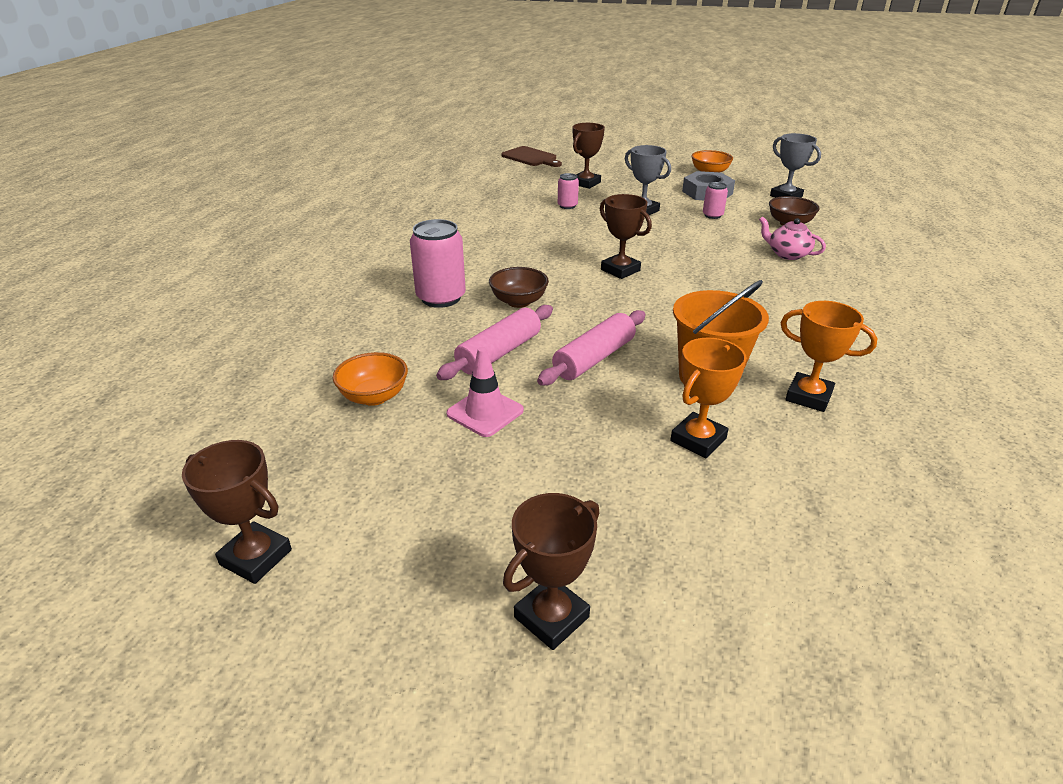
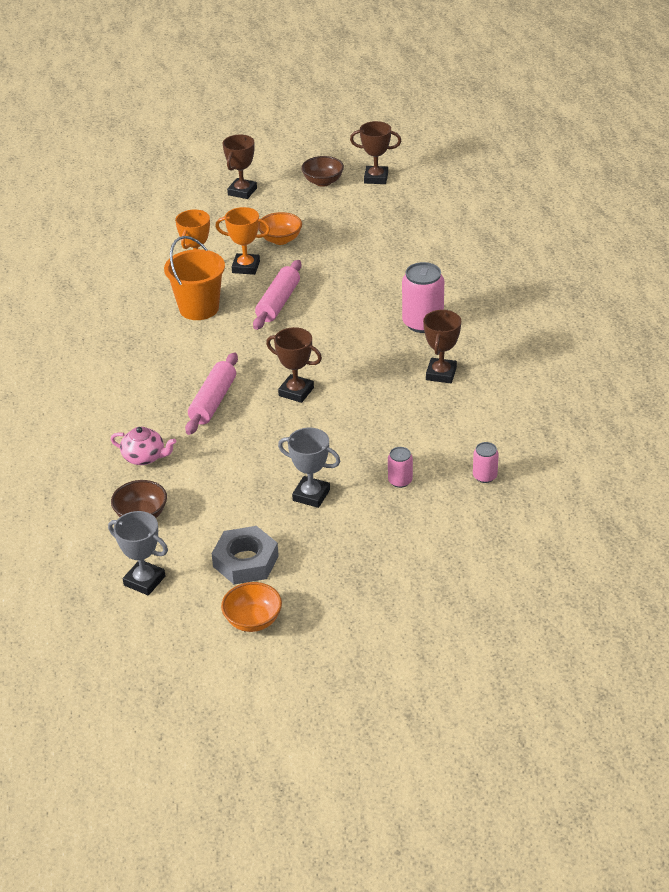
camera: 160 degrees right, 5 degrees up
(374, 396) = (395, 246): orange bowl -> orange bowl (280, 239)
(485, 412) = (324, 254): pink traffic cone -> none
(499, 353) = (343, 290): pink rolling pin -> pink rolling pin (213, 401)
(518, 302) = (360, 335): brown bowl -> brown bowl (323, 182)
(531, 157) = (525, 594): brown cutting board -> none
(585, 183) = (407, 540): brown trophy -> brown trophy (441, 374)
(712, 215) = (229, 508): pink can -> pink can (484, 476)
(808, 397) = (134, 311): orange trophy -> orange trophy (246, 267)

